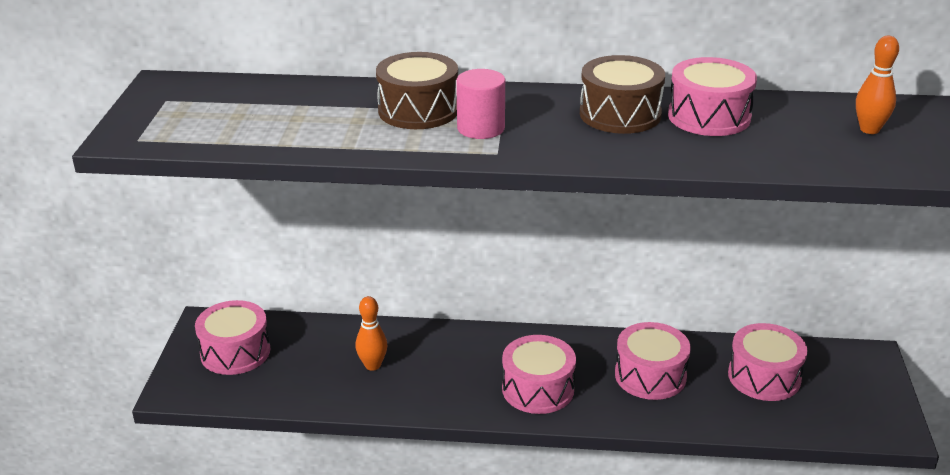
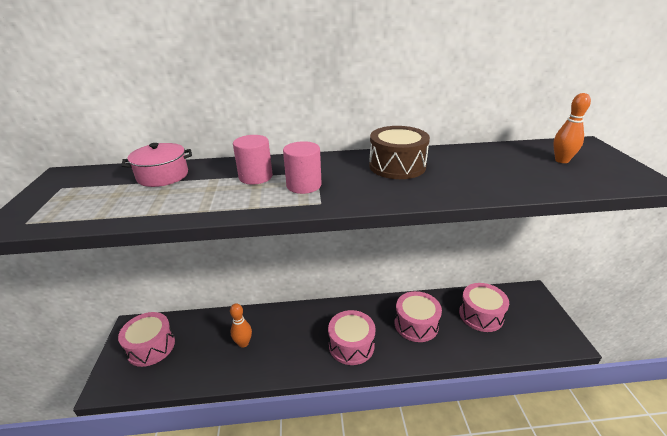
camera: 10 degrees left, 0 degrees up
(294, 97) = (163, 176): none -> pink pot
(418, 110) = (255, 177): brown drum -> pink cylinder
(709, 116) = (456, 162): pink drum -> none

